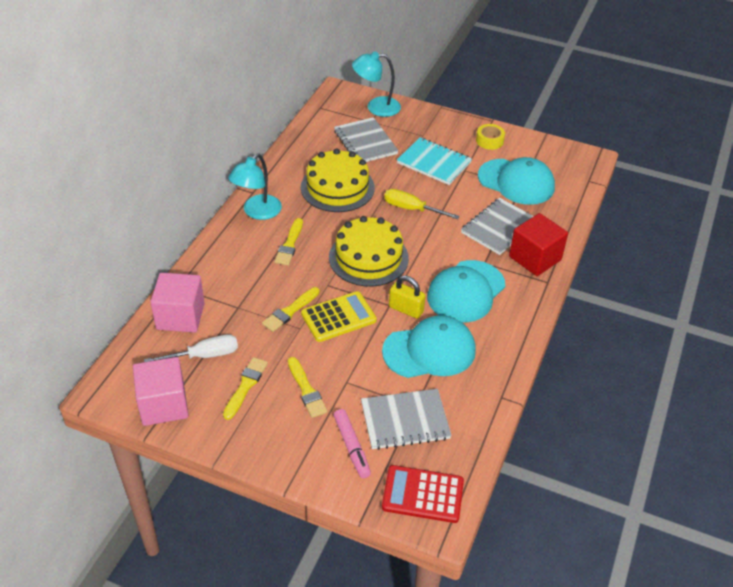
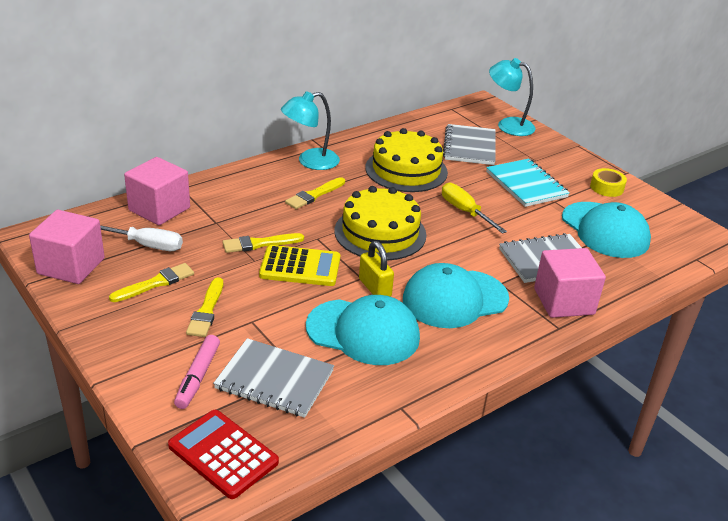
camera: 30 degrees right, 10 degrees down
(535, 258) = (563, 301): red cube -> pink cube

